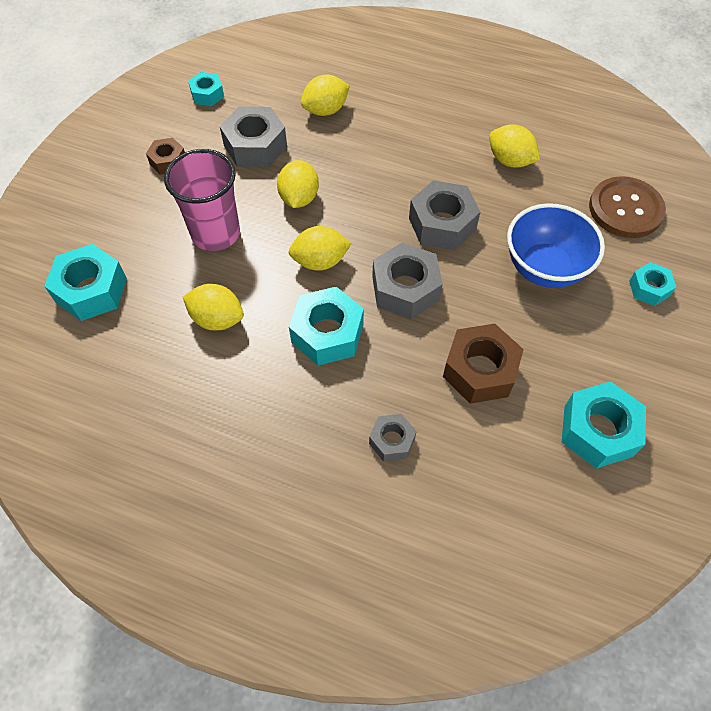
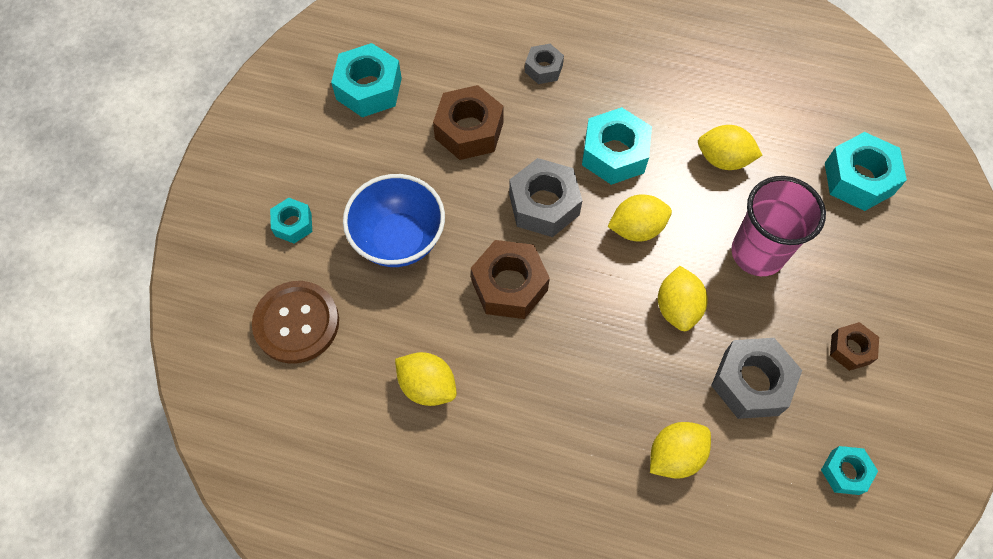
camera: 175 degrees right, 5 degrees up
(442, 224) = (509, 285): grey nut -> brown nut

